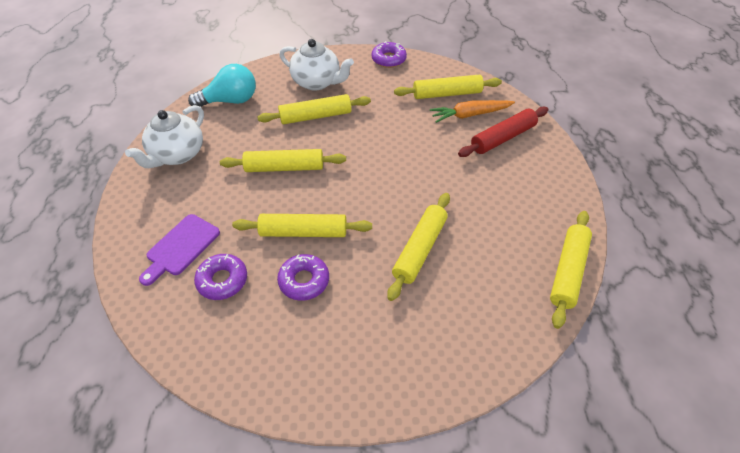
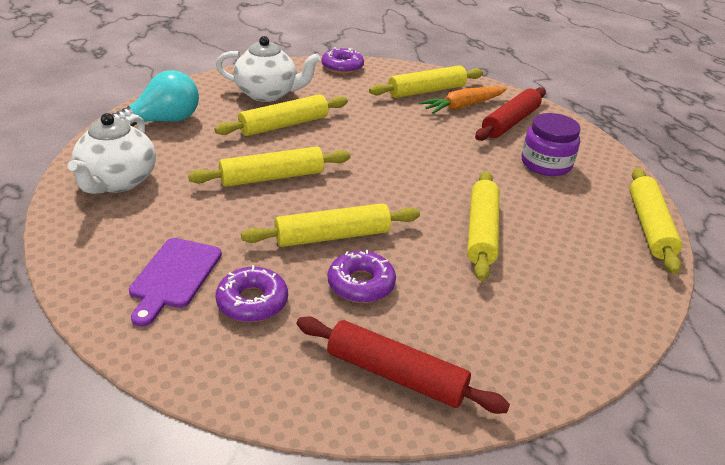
camera: 20 degrees left, 15 degrees down
(291, 367) = (396, 375): none -> red rolling pin
(511, 188) = (546, 164): none -> purple jar

